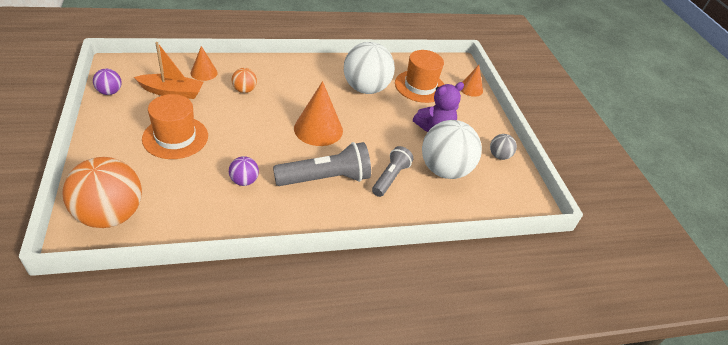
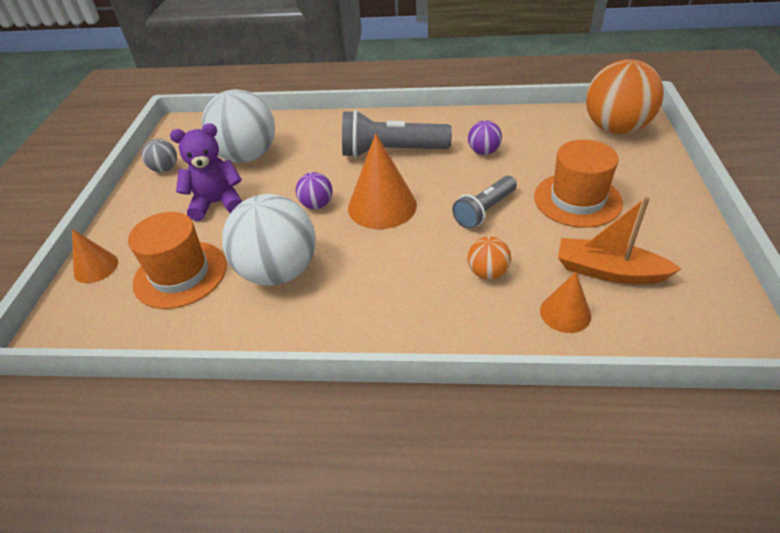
camera: 155 degrees left, 0 degrees up
(110, 92) = (712, 274): purple ball -> purple ball (316, 205)
(390, 177) = (316, 151): grey flashlight -> grey flashlight (484, 211)

